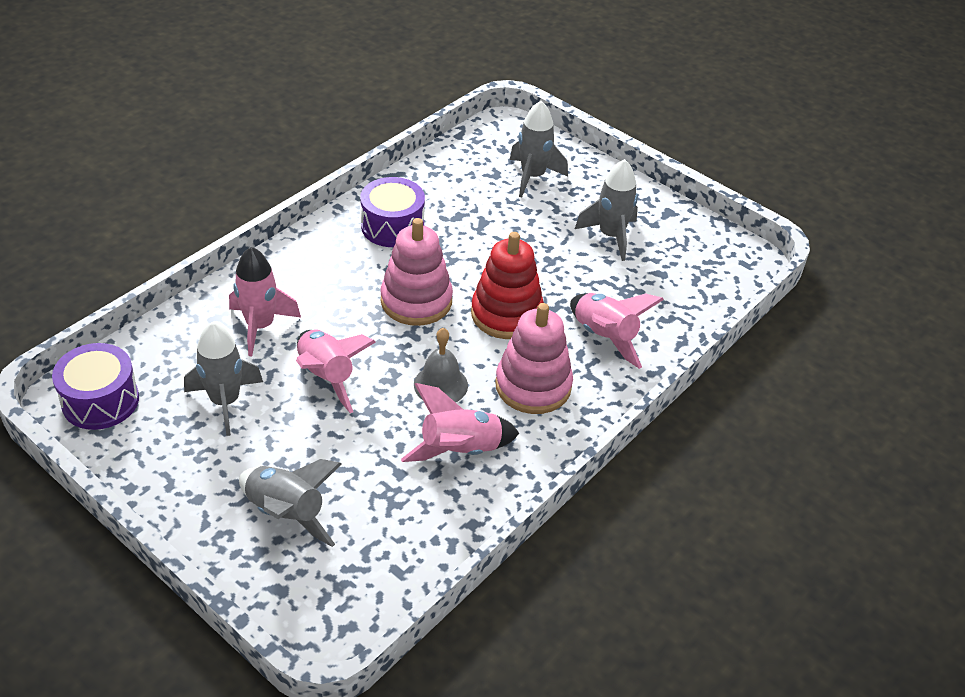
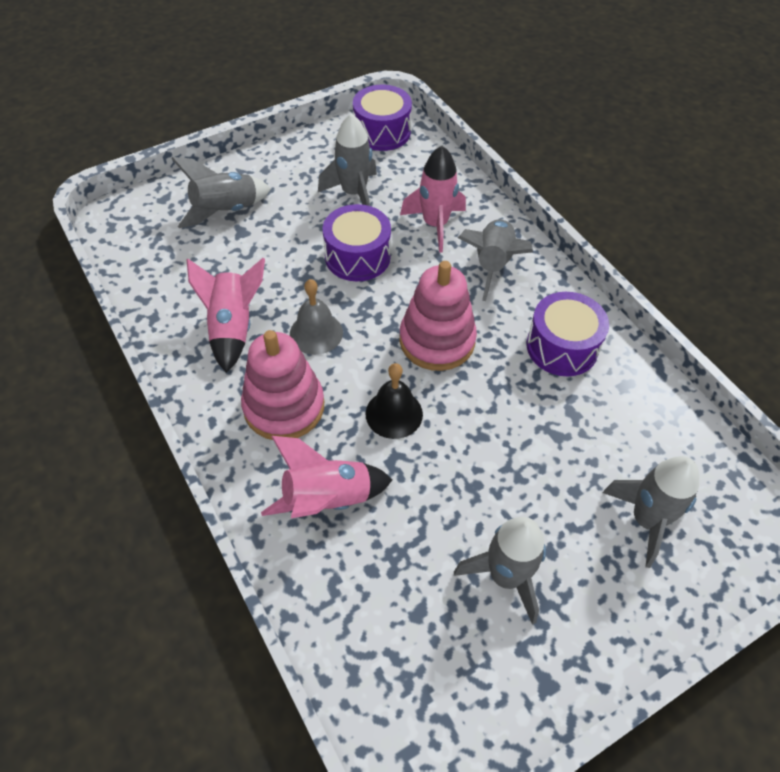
camera: 110 degrees right, 10 degrees up
(307, 278) = (492, 265): none -> grey rocket
(326, 377) = (357, 256): pink rocket -> purple drum
(506, 314) = (394, 414): red stacking toy -> black bell

